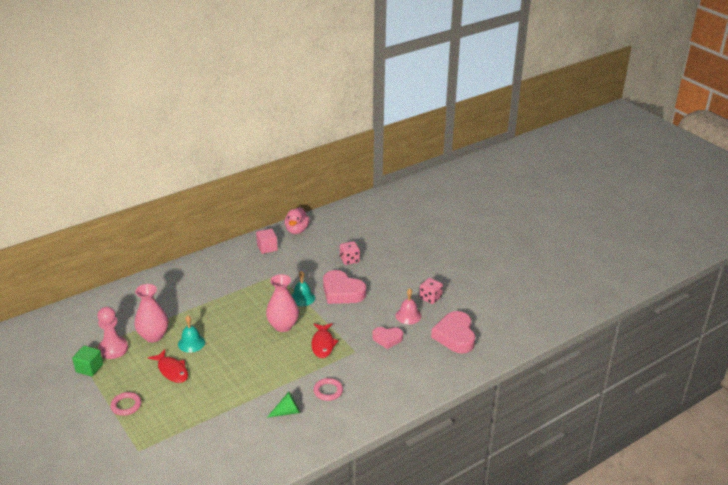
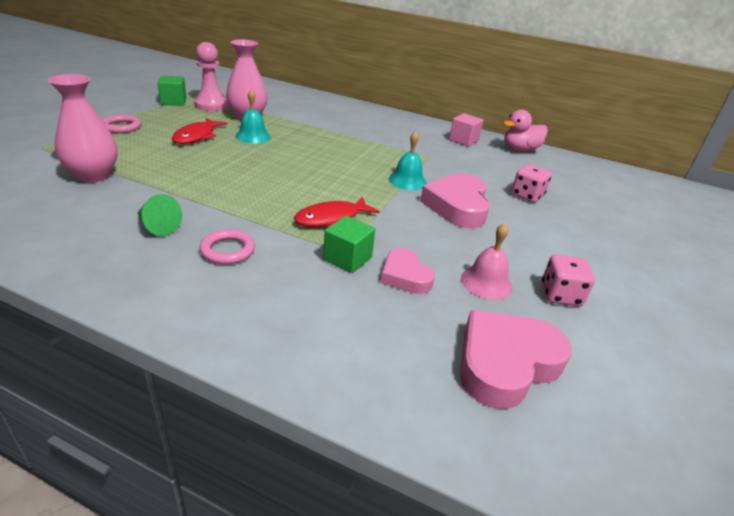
camera: 55 degrees right, 0 degrees up
(283, 326) = (339, 181): pink vase -> pink vase (93, 175)
(362, 352) = (347, 258): none -> green cube

